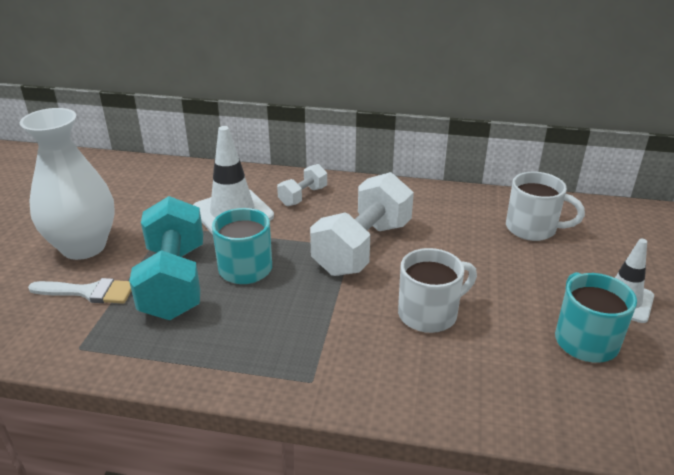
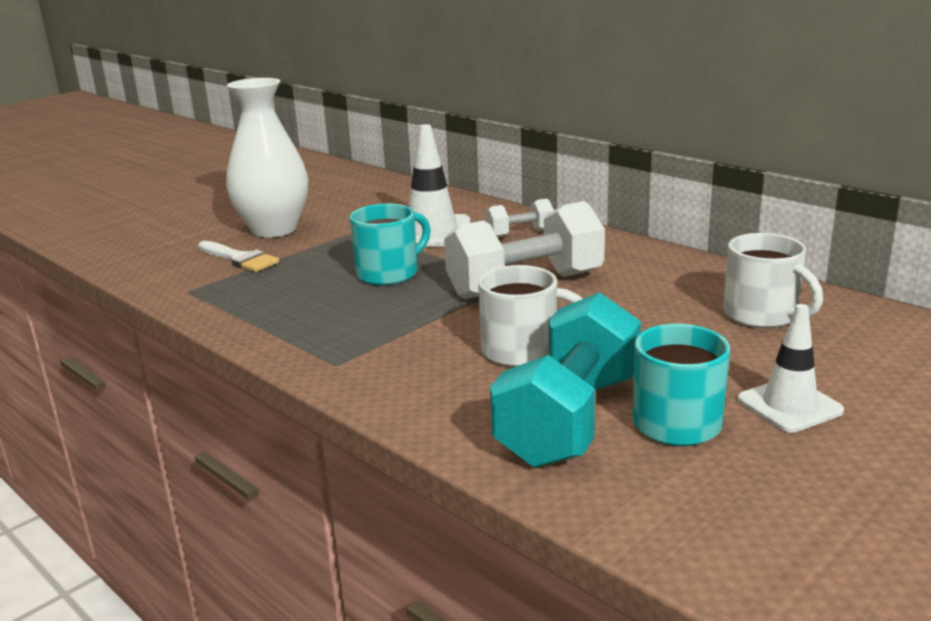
camera: 35 degrees right, 10 degrees down
(174, 281) = (314, 268): turquoise dumbbell -> turquoise dumbbell (569, 420)

